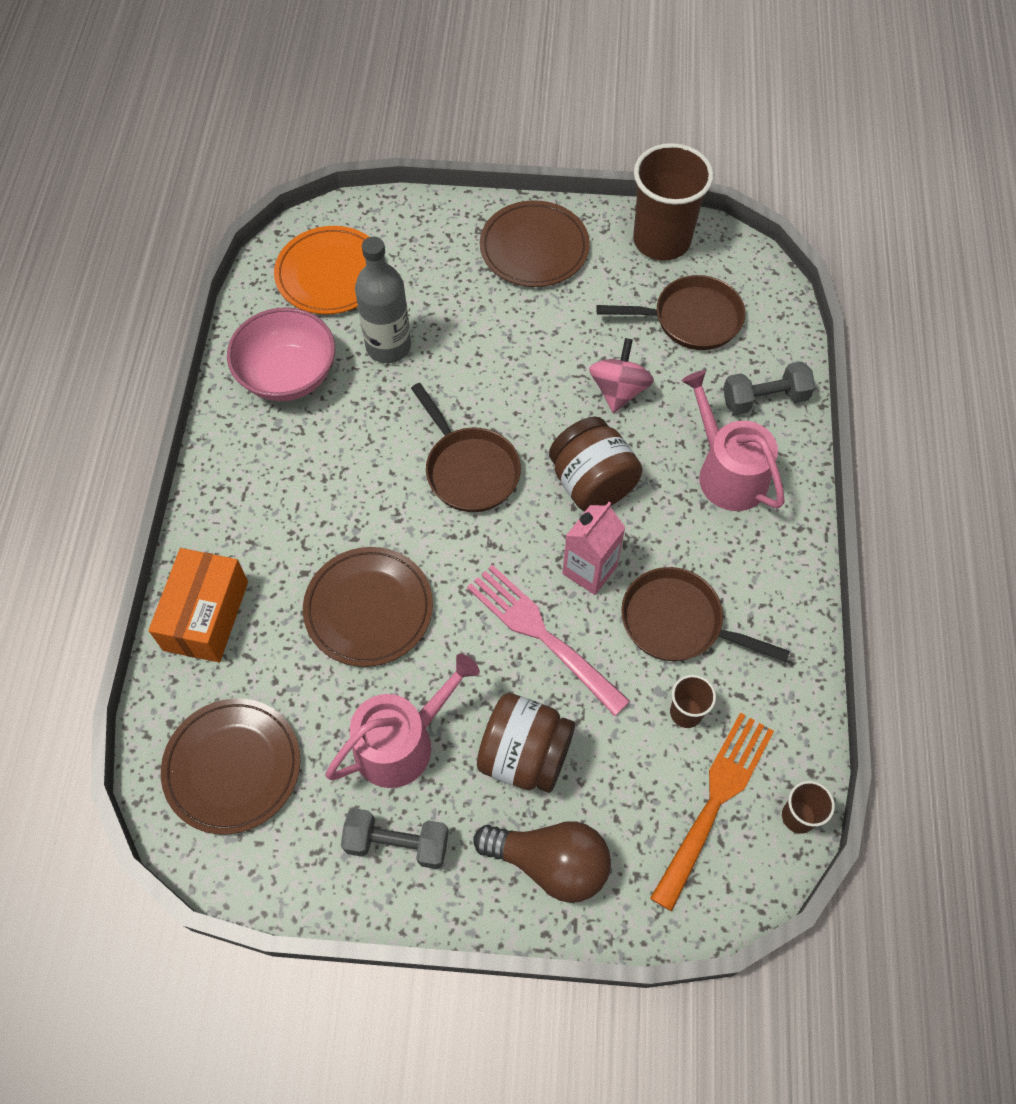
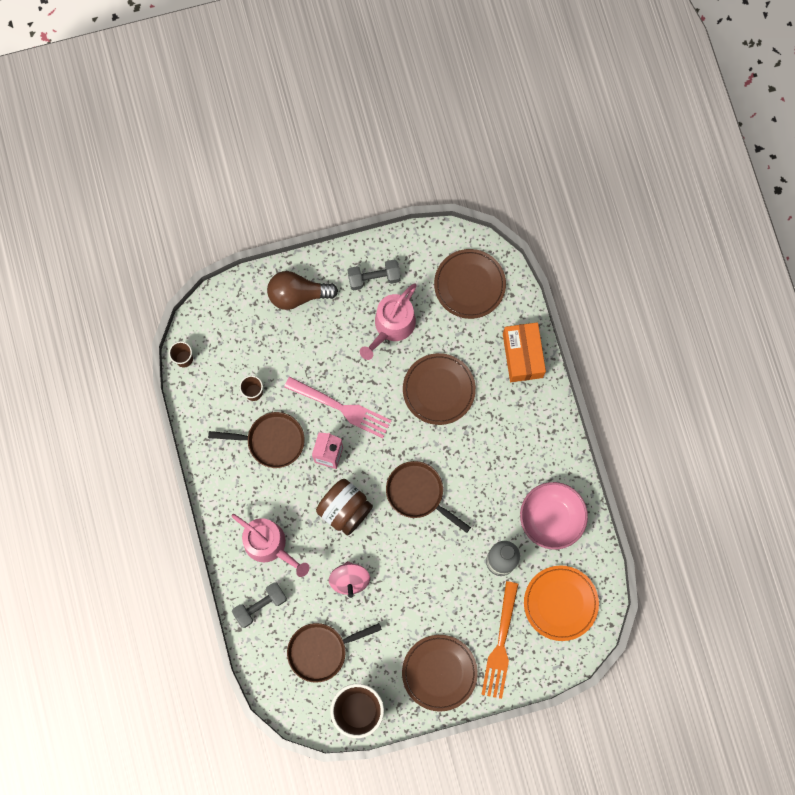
camera: 160 degrees right, 15 degrees up
(524, 755) = (328, 341): brown jar -> none
(714, 803) = (227, 350): orange fork -> orange fork (500, 643)

